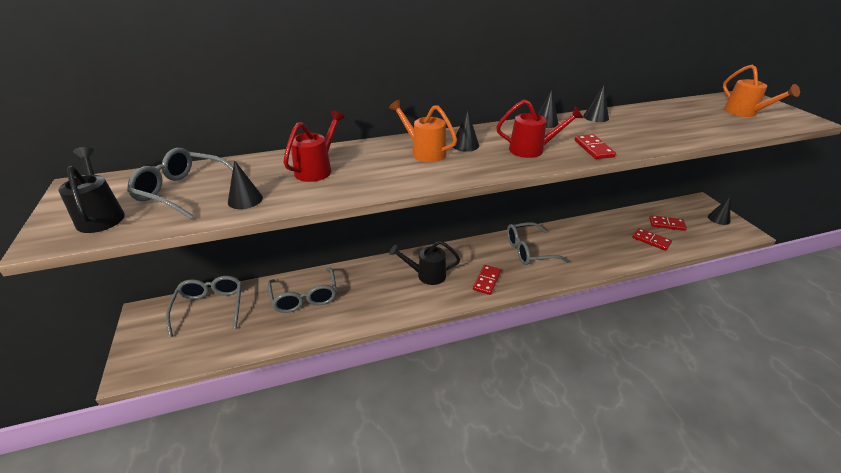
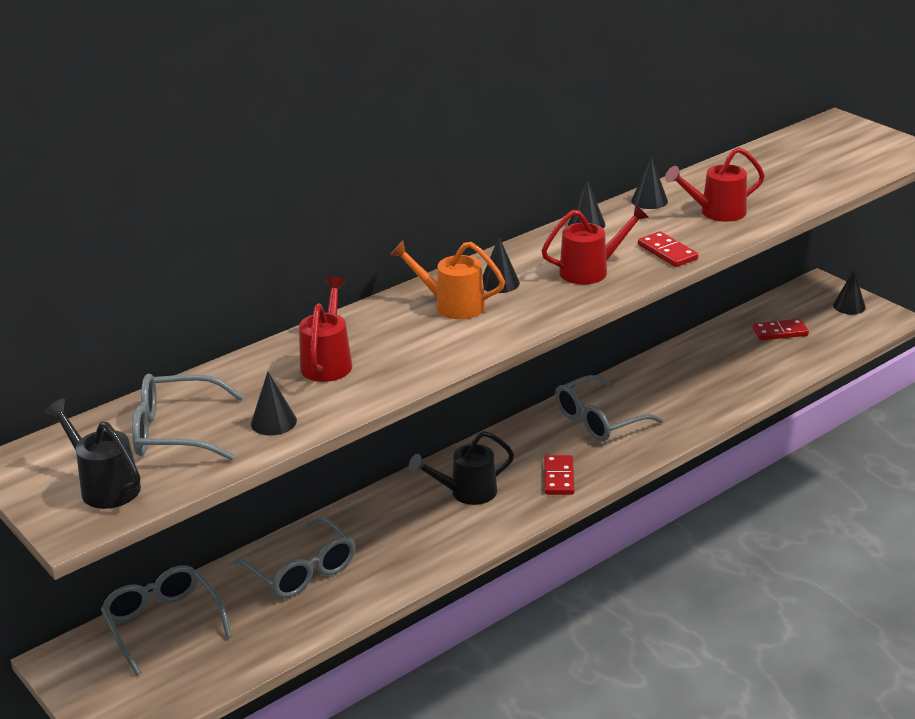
camera: 20 degrees left, 5 degrees down
(641, 131) = (716, 212): none -> red watering can
(651, 240) = (765, 362): red domino -> none
(744, 113) = (837, 154): orange watering can -> none

